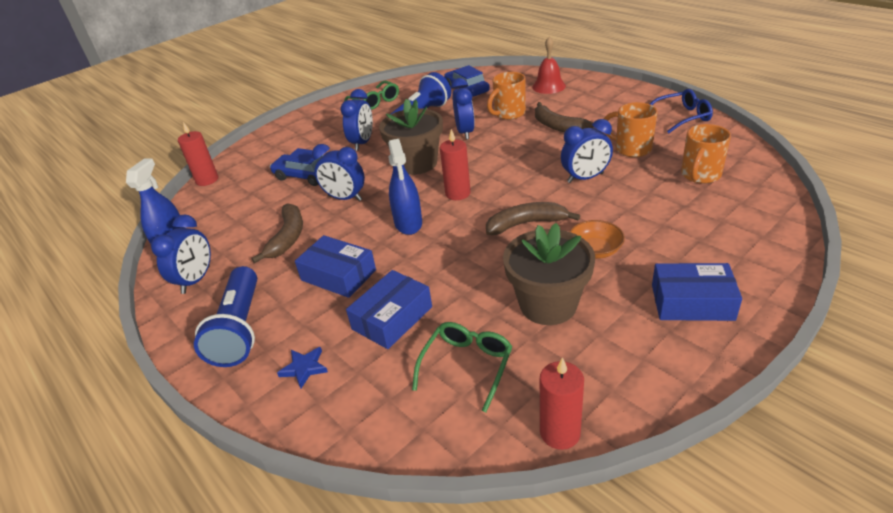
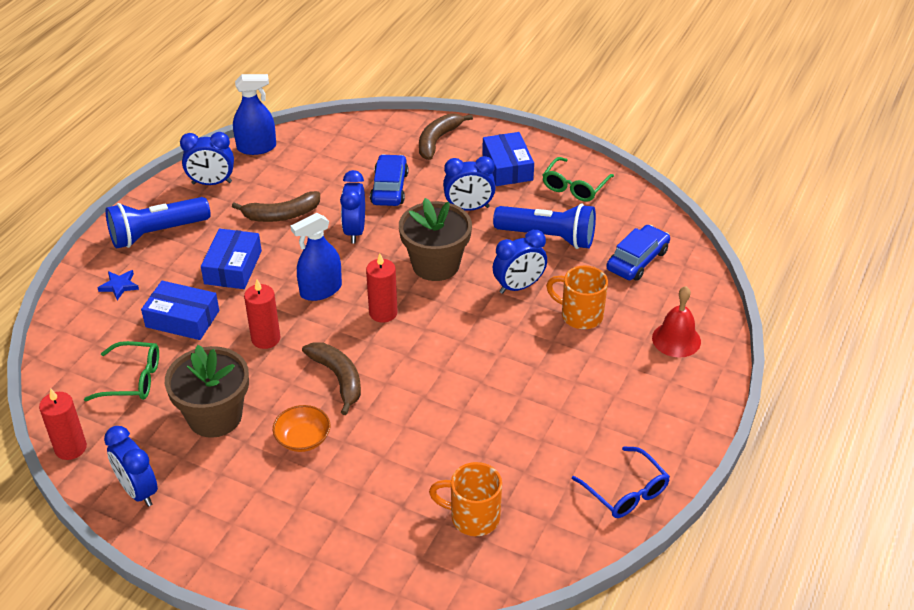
camera: 65 degrees right, 5 degrees up
(207, 180) = (365, 122): red candle -> red candle (266, 339)
(557, 126) = (560, 368): brown banana -> brown banana (437, 140)
(585, 178) = (440, 412): blue clock -> blue clock (138, 491)
(631, 149) = (521, 446): orange mug -> none
(692, 302) = (234, 520): blue box -> blue box (507, 167)

